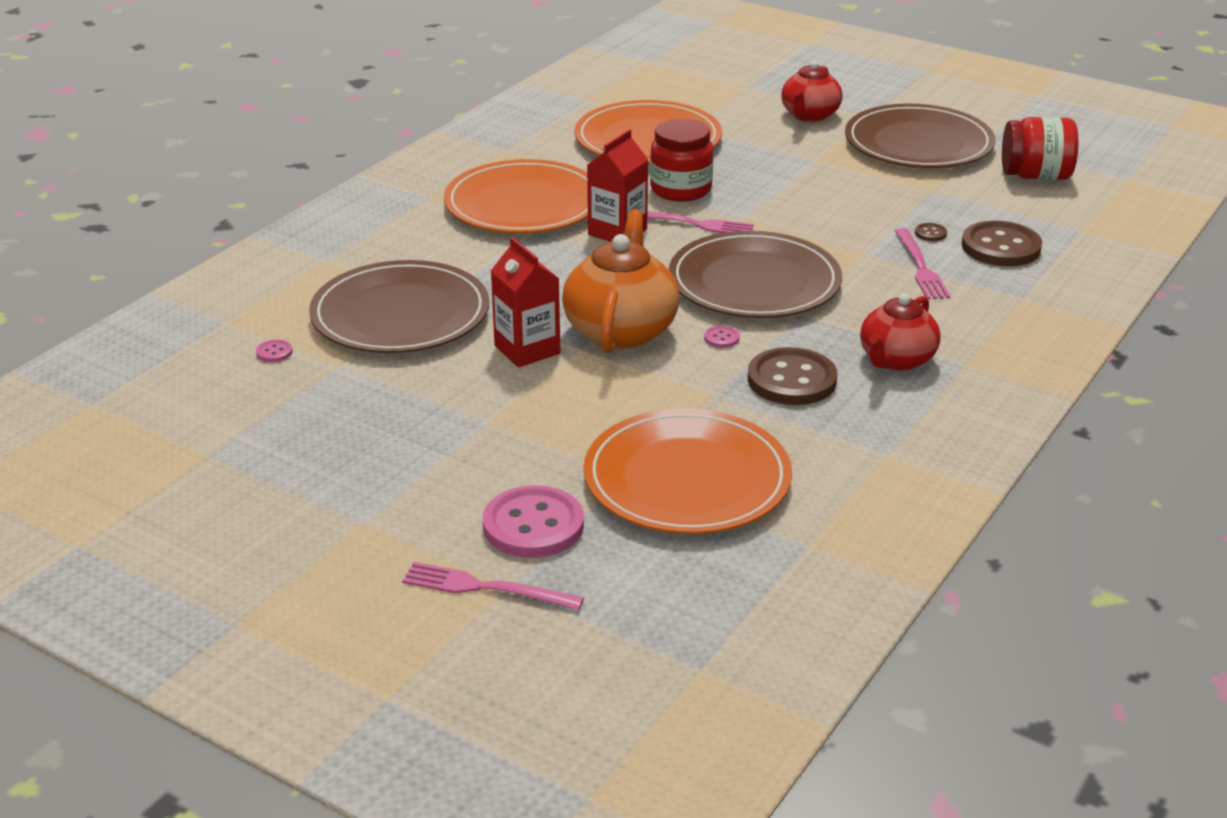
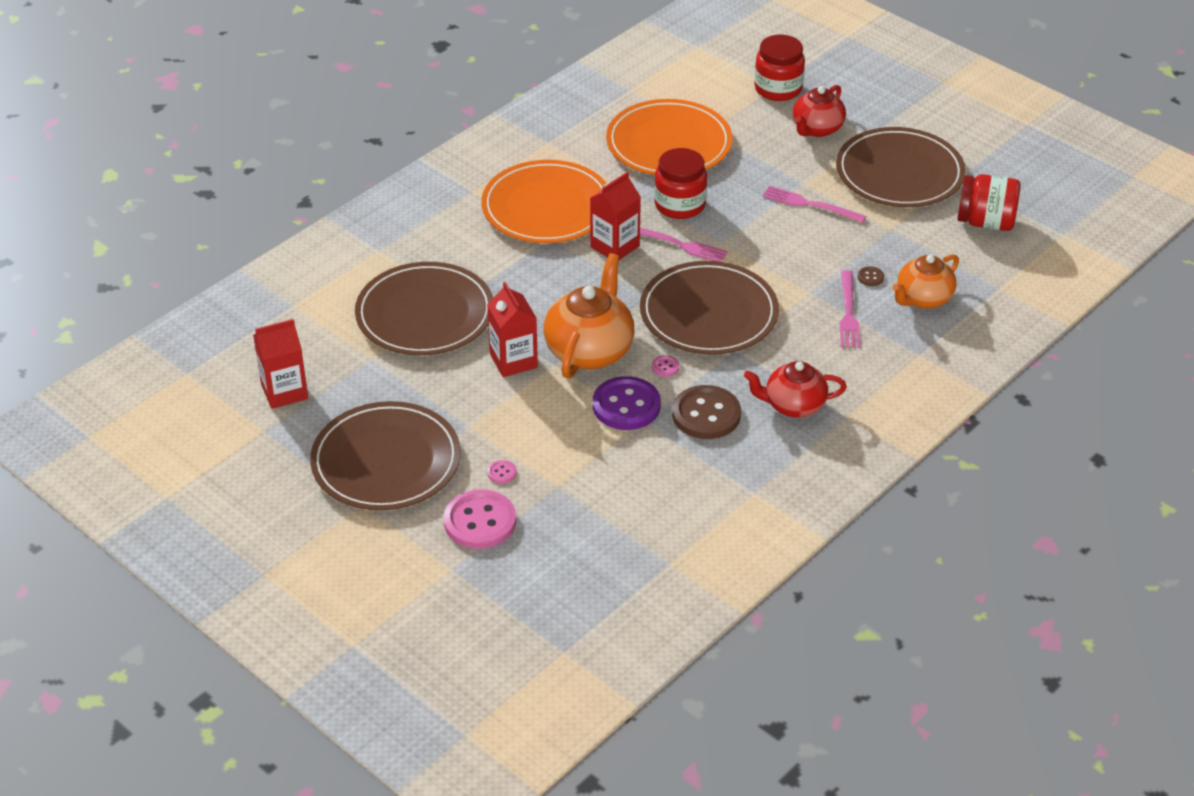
camera: 10 degrees right, 10 degrees up
(230, 410) = (284, 392): none -> red carton
(274, 352) = (324, 340): pink button -> pink button (502, 473)
(385, 471) = (386, 461): none -> brown plate
(486, 588) = (435, 569): pink fork -> pink fork (810, 204)
(687, 381) = (626, 405): none -> purple button
(687, 479) = (600, 496): orange plate -> none
(752, 88) = (778, 89): none -> red jar
(896, 360) = (793, 405): red teapot -> red teapot turned 45 degrees clockwise
(1001, 247) = (923, 299): brown button -> orange teapot

